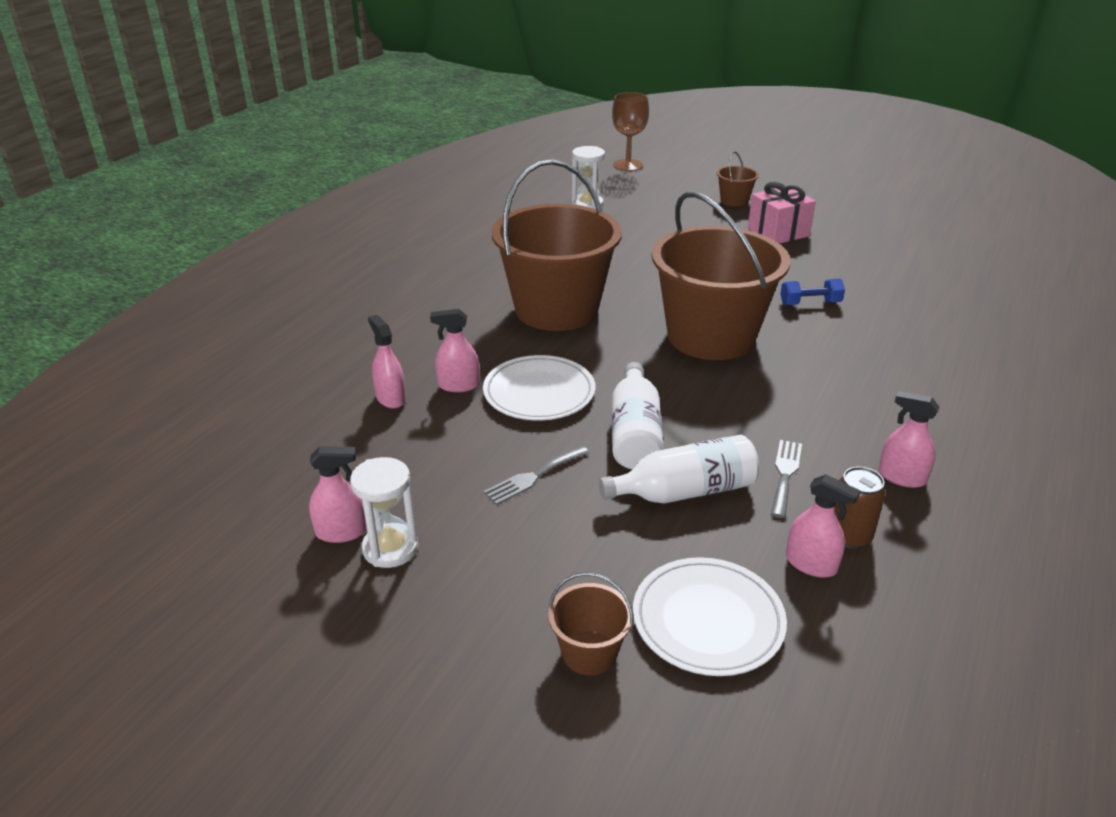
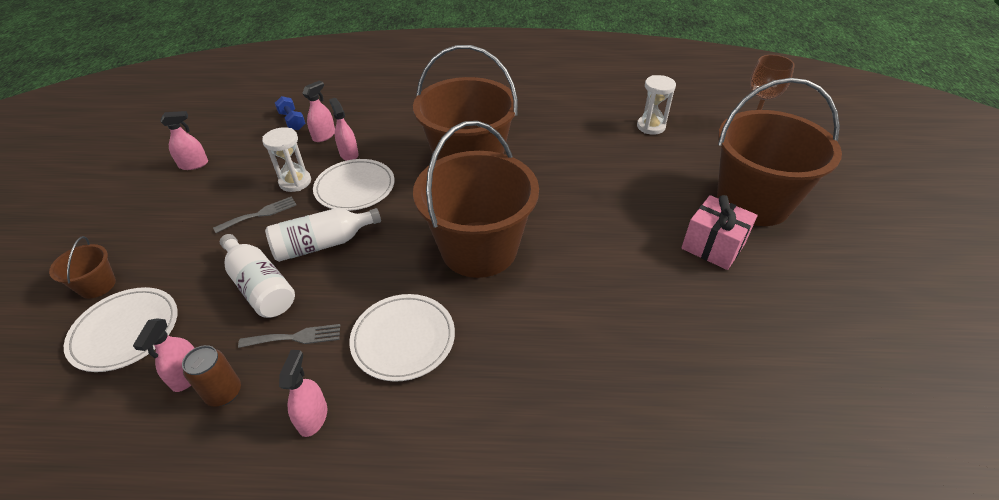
camera: 65 degrees right, 10 degrees up
(341, 532) = (194, 164): pink spray bottle -> pink spray bottle turned 75 degrees counterclockwise
(390, 548) = (182, 185): white hourglass -> white hourglass (295, 182)
(533, 476) = (260, 214): grey fork -> grey fork turned 120 degrees clockwise
(734, 200) = (753, 202): brown bucket -> brown bucket, size x2.42
(810, 303) = (582, 298): blue dumbbell -> blue dumbbell (292, 121)
(818, 405) = (403, 339): none -> white plate

